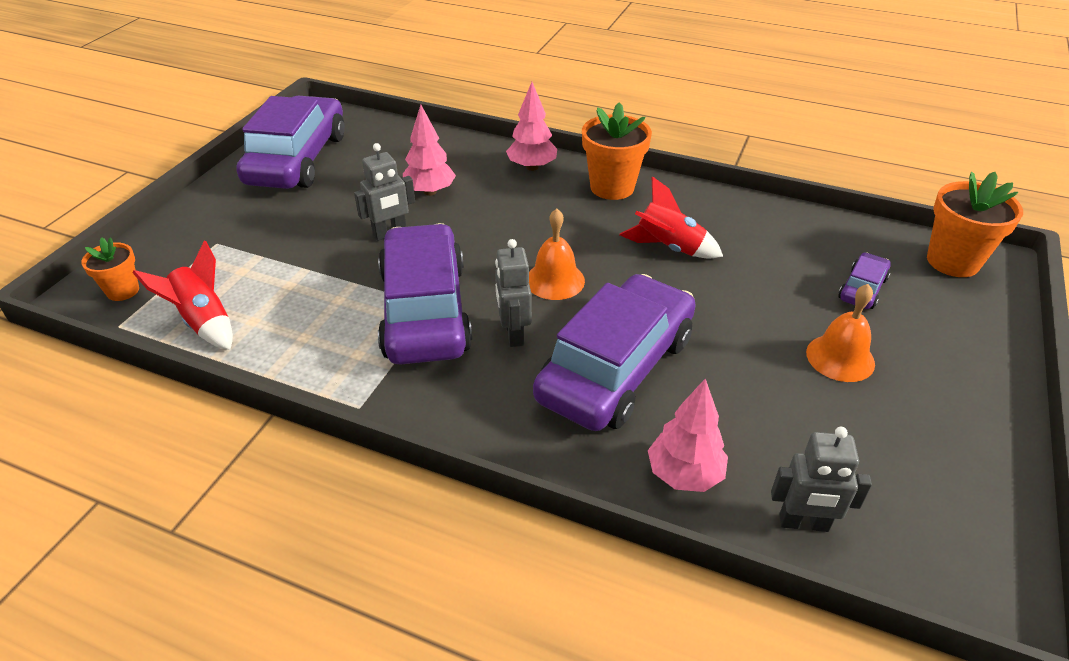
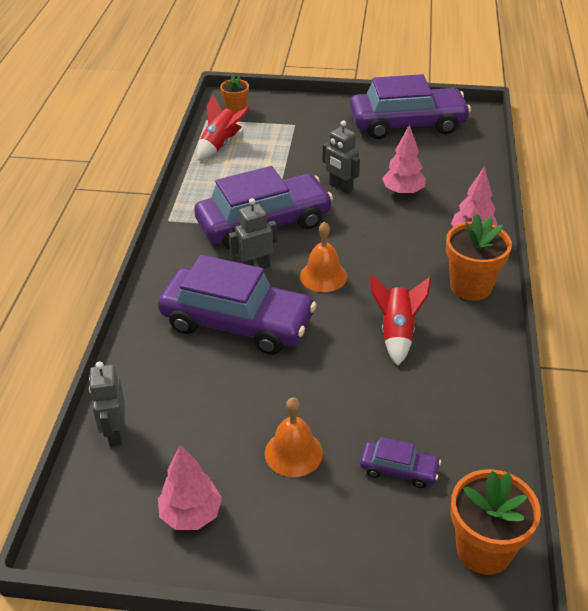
camera: 75 degrees right, 0 degrees up
(684, 474) = (145, 369): pink tree -> pink tree (191, 515)

